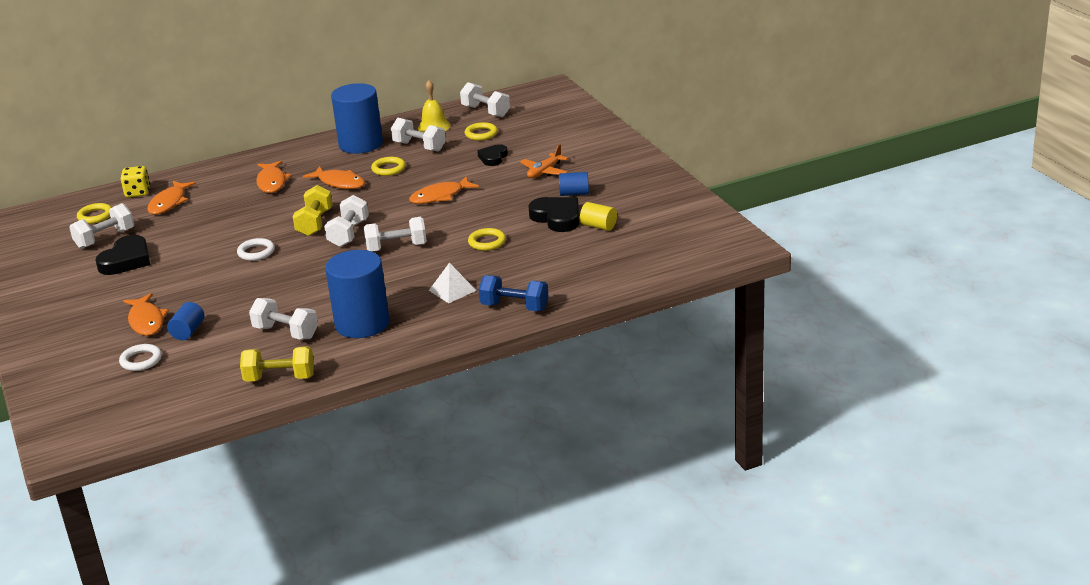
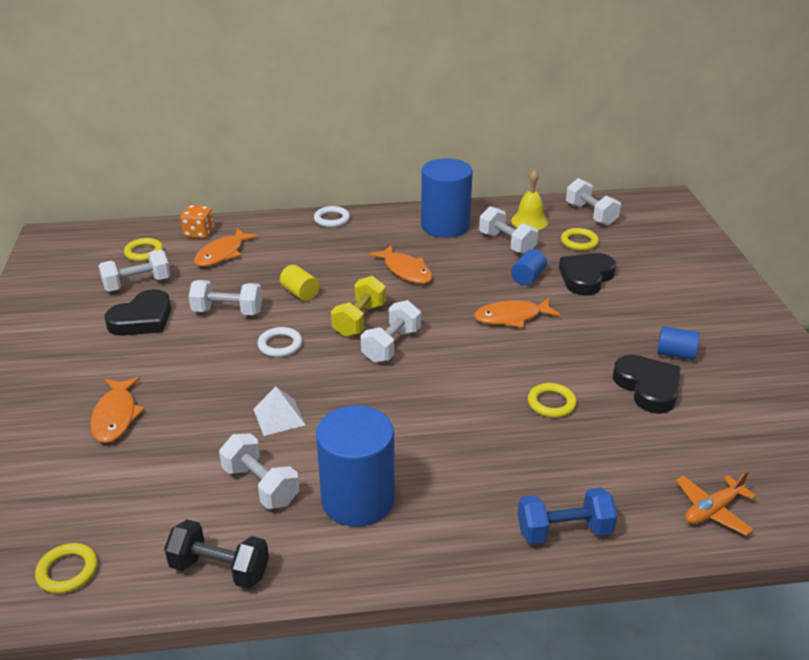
camera: 15 degrees right, 5 degrees up
(137, 192) = (199, 233): yellow dice -> orange dice
(141, 360) = (77, 480): white ring -> white ring (332, 219)
(188, 331) = (152, 447): blue cylinder -> blue cylinder (528, 277)
(272, 182) = (336, 253): orange fish -> none
(280, 378) = (220, 569): yellow dumbbell -> black dumbbell
(388, 169) = (465, 265): yellow ring -> yellow ring (67, 571)
(396, 247) = (439, 382): white dumbbell -> white dumbbell (228, 311)
(452, 290) = (488, 474): white pyramid -> white pyramid (279, 417)
(493, 158) = (586, 277): black heart -> black heart, size x1.59
(514, 307) = (564, 531): blue dumbbell -> blue dumbbell turned 45 degrees counterclockwise
(544, 172) = (643, 312): orange plane -> orange plane (712, 510)
(599, 226) = (701, 416): yellow cylinder -> yellow cylinder (300, 293)

